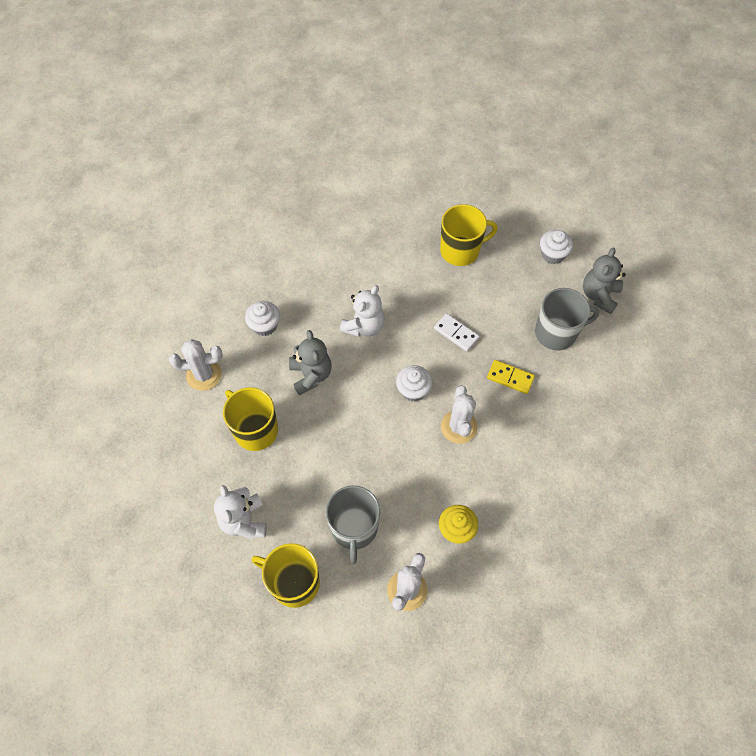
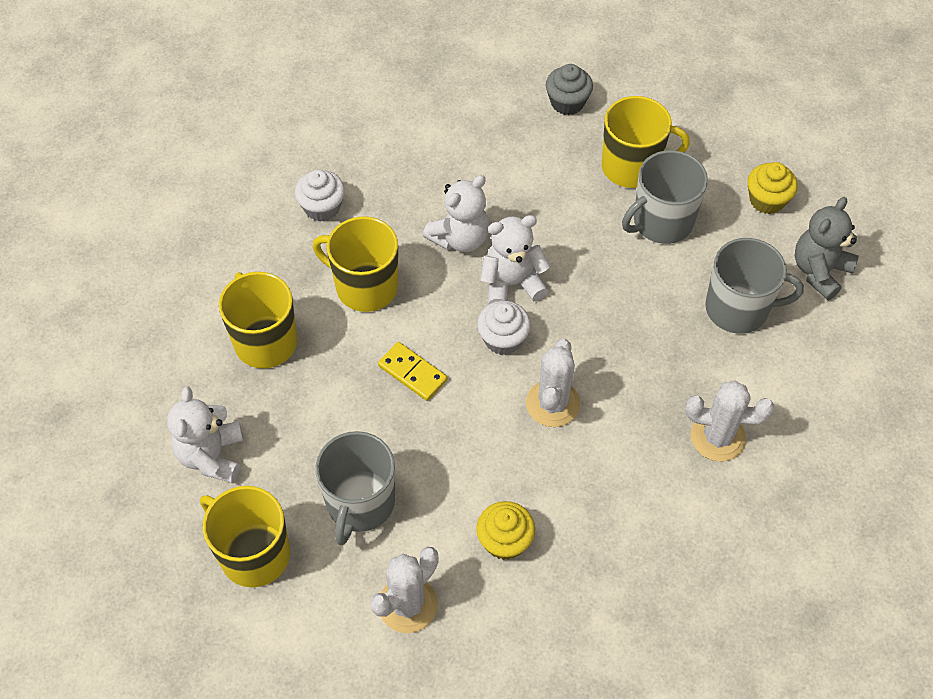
camera: 15 degrees right, 5 degrees down
(204, 375) = (219, 253): white cactus -> white cactus (718, 437)
(311, 375) = (365, 286): grey teddy bear -> yellow mug
(405, 215) = (567, 102): none -> grey cupcake
(407, 350) = (512, 283): none -> white teddy bear
(456, 333) = (589, 277): white domino -> none
(491, 285) = (661, 222): none -> grey mug
(510, 378) = (649, 355): yellow domino -> yellow domino (412, 373)
(552, 254) = (767, 200): white cupcake -> yellow cupcake

